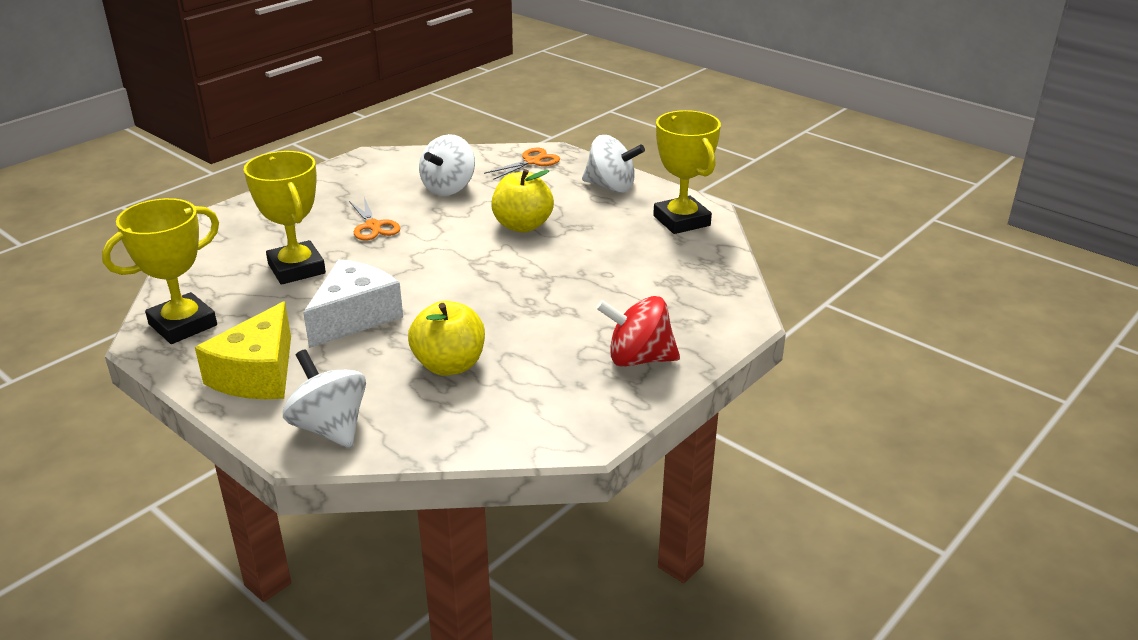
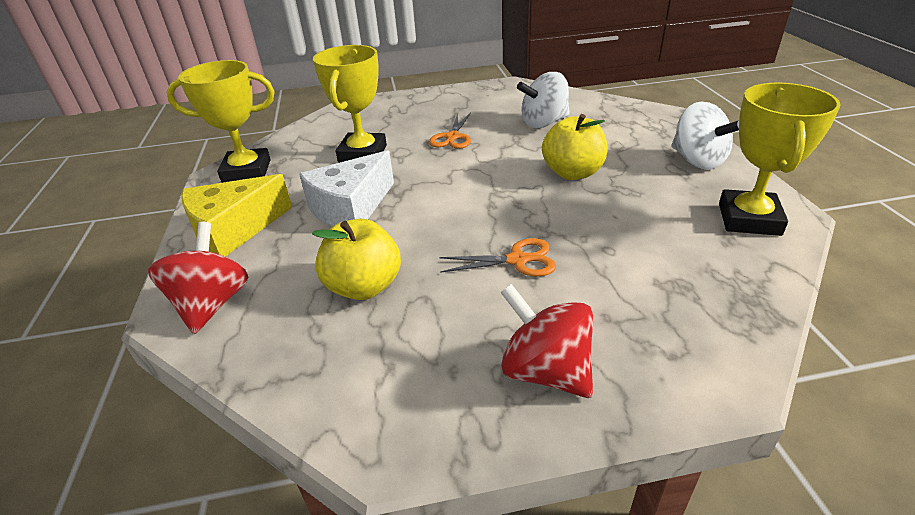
camera: 40 degrees right, 5 degrees up
(330, 428) = (212, 304): white spinning top -> red spinning top
(354, 317) = (351, 208): white cheese -> white cheese turned 150 degrees clockwise
(532, 162) = (640, 118): orange scissors -> orange scissors (517, 260)

